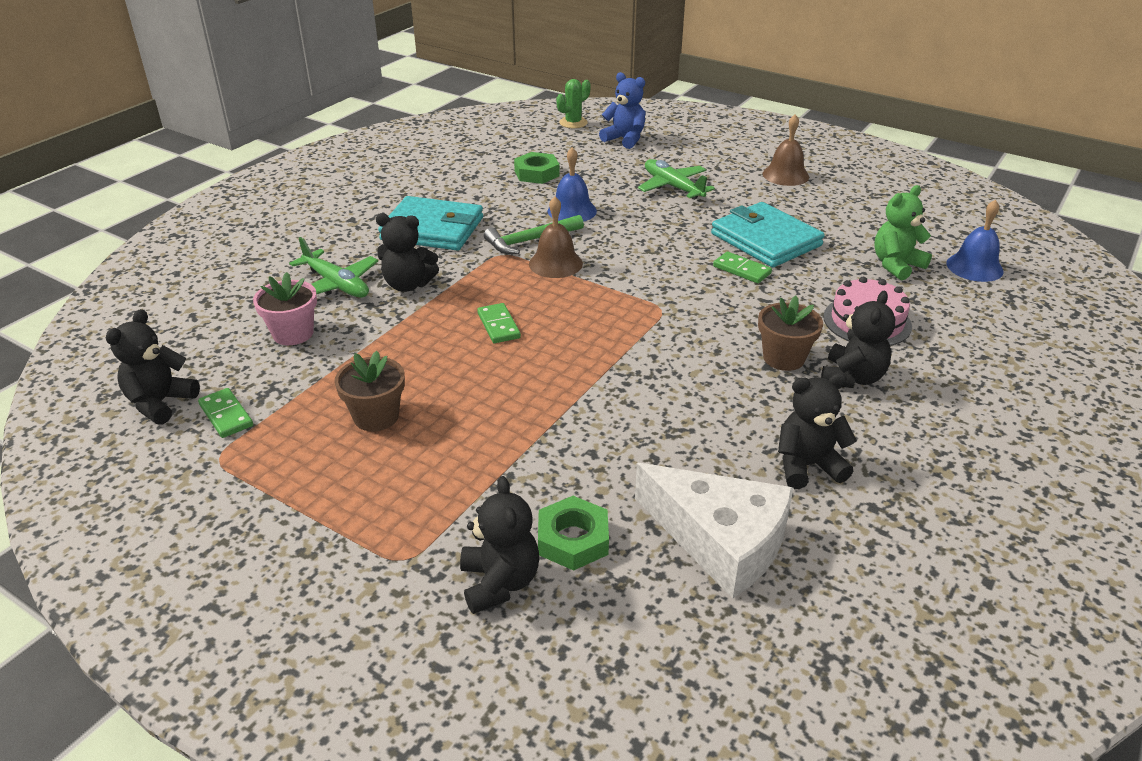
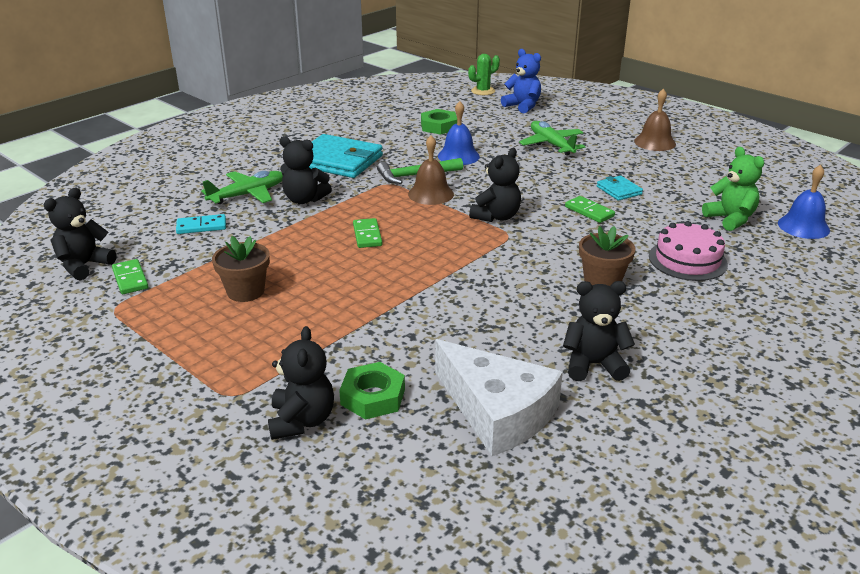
camera: 10 degrees right, 5 degrees down
(293, 333) = (201, 226): pink flower pot -> turquoise domino
(336, 284) = (247, 195): green plane -> green plane turned 90 degrees counterclockwise
(765, 240) = (619, 190): turquoise wallet -> turquoise wallet, size x0.48
(852, 378) = (658, 302): black teddy bear -> black teddy bear (496, 216)
(896, 265) = (730, 219): green teddy bear -> green teddy bear turned 90 degrees clockwise

